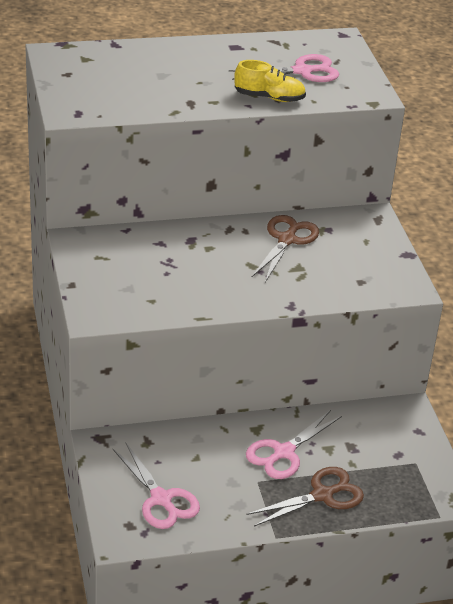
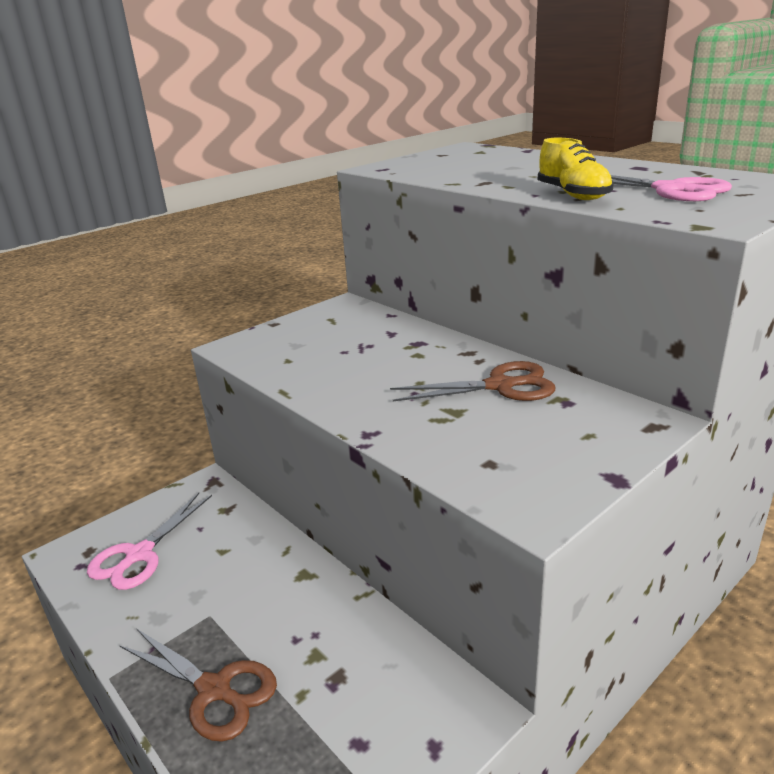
camera: 65 degrees right, 10 degrees down
(283, 452) = (277, 615): pink scissors -> none

